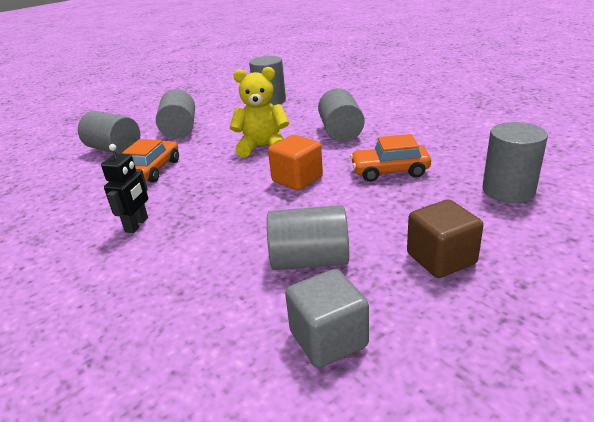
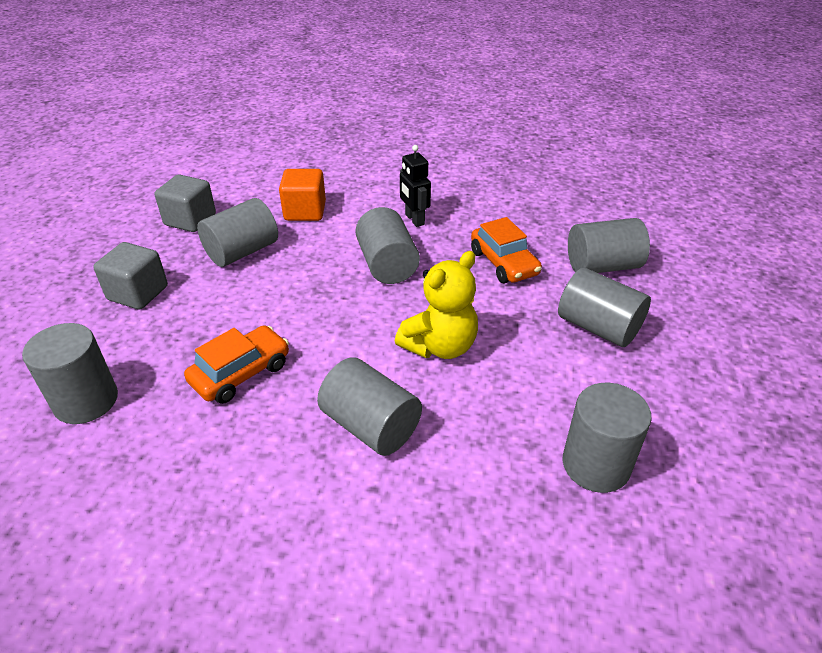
camera: 135 degrees right, 10 degrees up
(217, 198) = (387, 265): none -> grey cylinder
(297, 179) = (336, 317): orange cube -> orange cube (305, 211)
(441, 259) = (138, 293): brown cube -> grey cube

